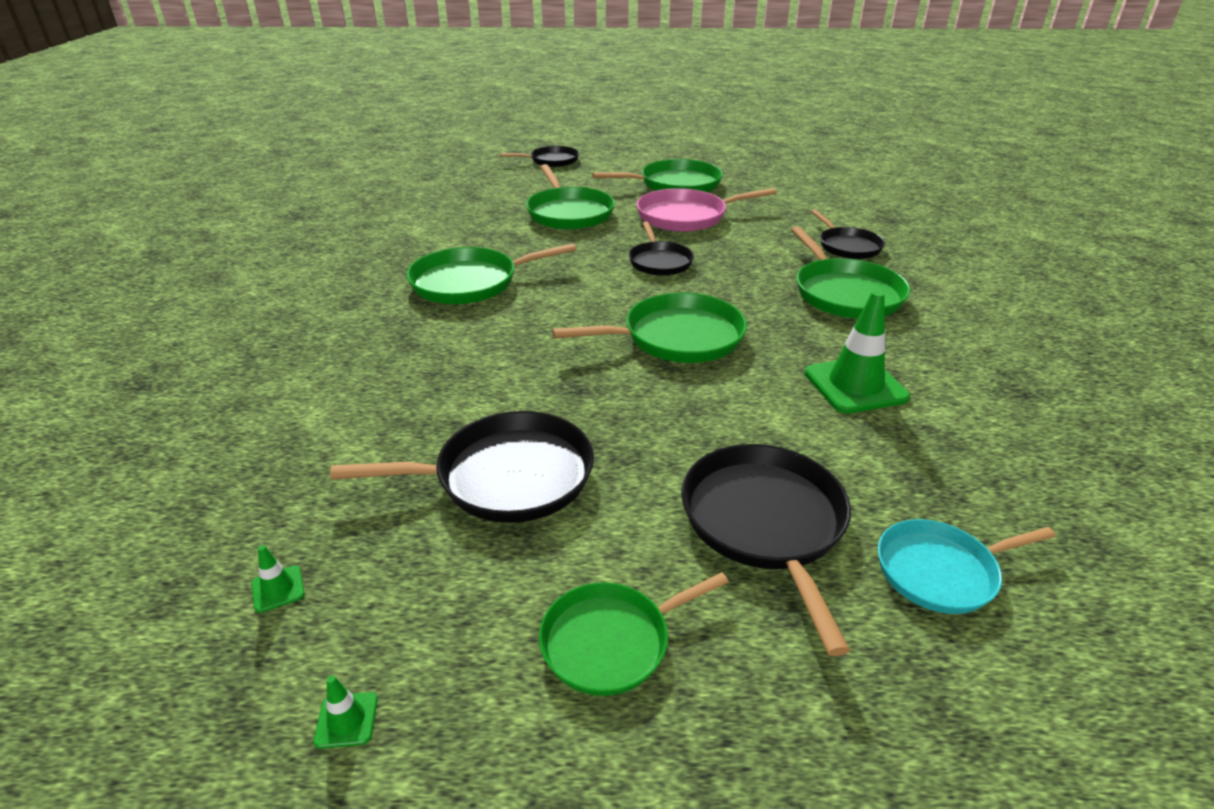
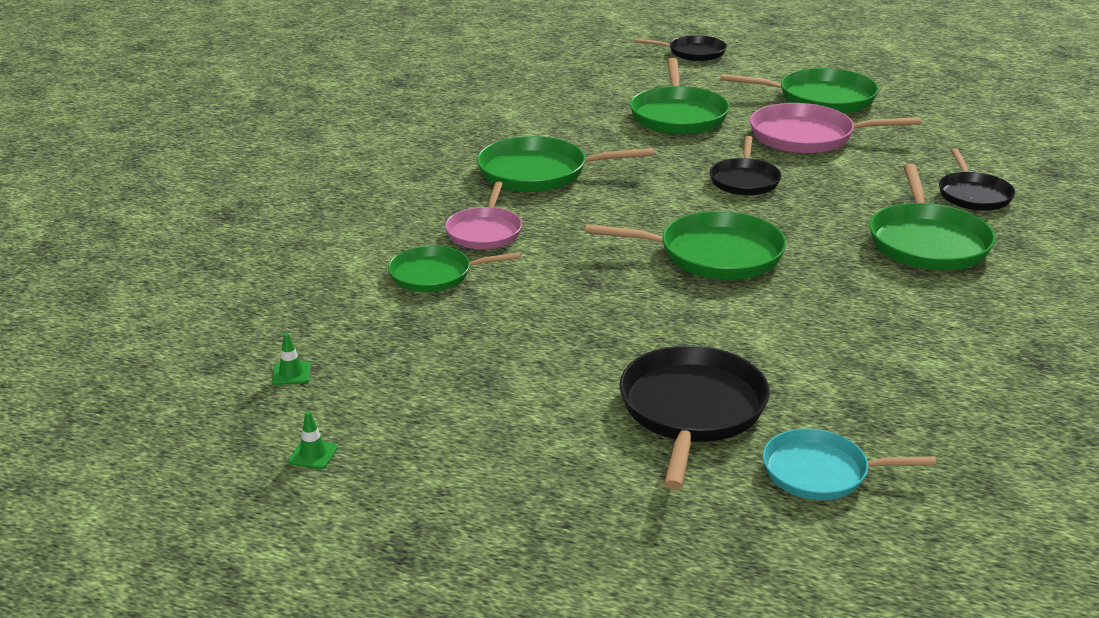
camera: 20 degrees right, 5 degrees down
(443, 352) = (485, 232): none -> pink pan
(506, 476) = (492, 336): black pan -> none
(611, 641) = (517, 454): green pan -> green pan (435, 275)
(855, 385) = (864, 326): green traffic cone -> none

